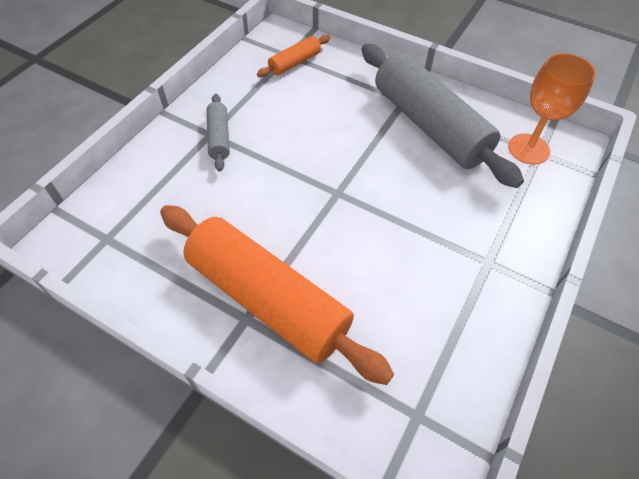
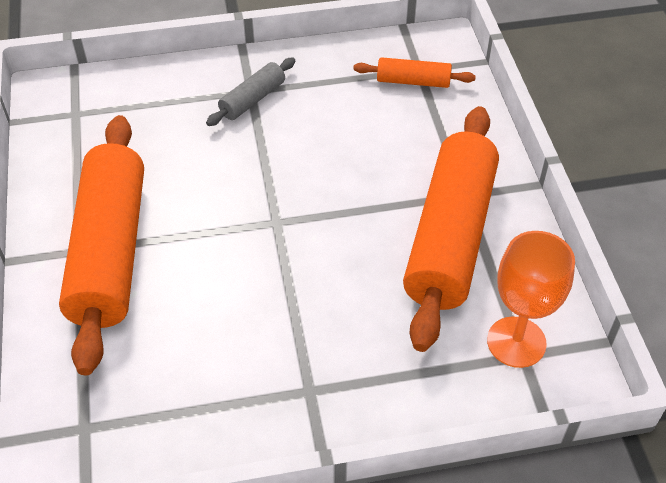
camera: 50 degrees right, 5 degrees down
(429, 125) = (450, 236): grey rolling pin -> orange rolling pin

